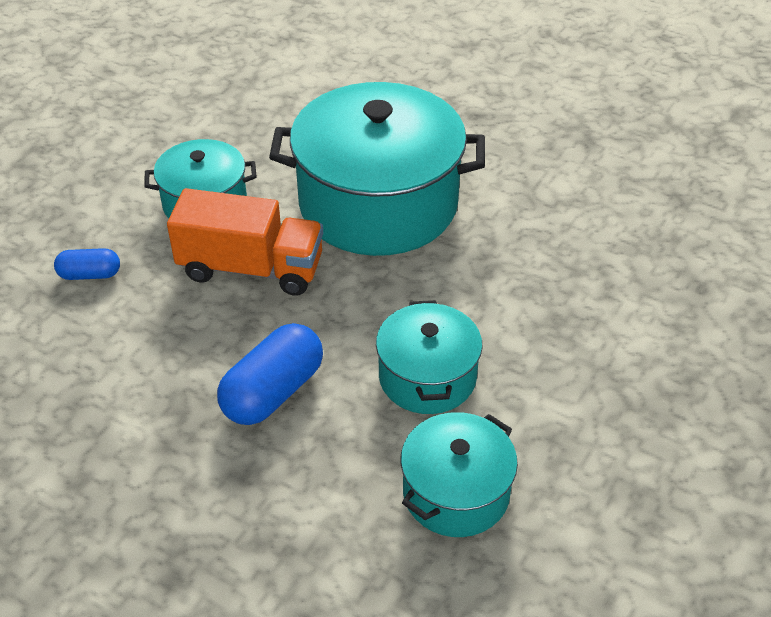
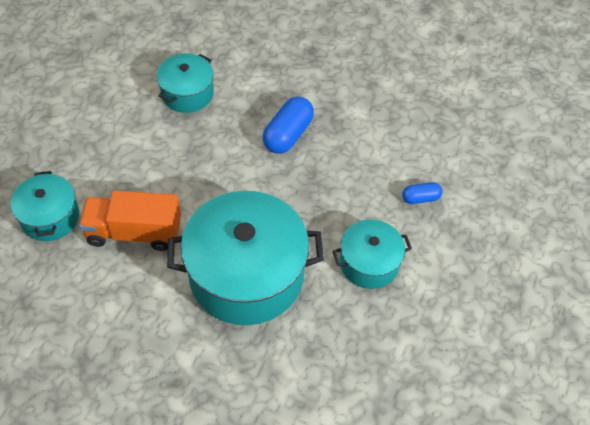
camera: 170 degrees right, 10 degrees up
(251, 268) = (321, 212): orange truck -> orange truck (134, 232)
(427, 377) = (204, 150): turquoise pot -> turquoise pot (50, 217)

